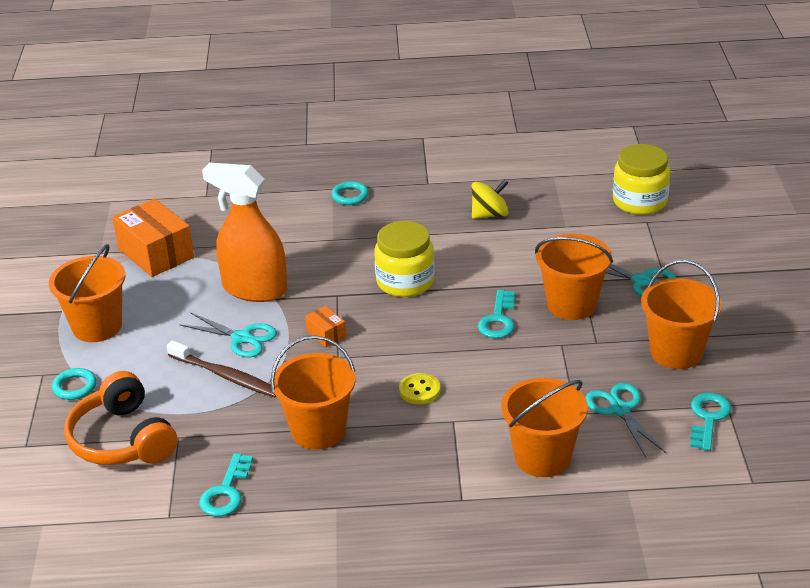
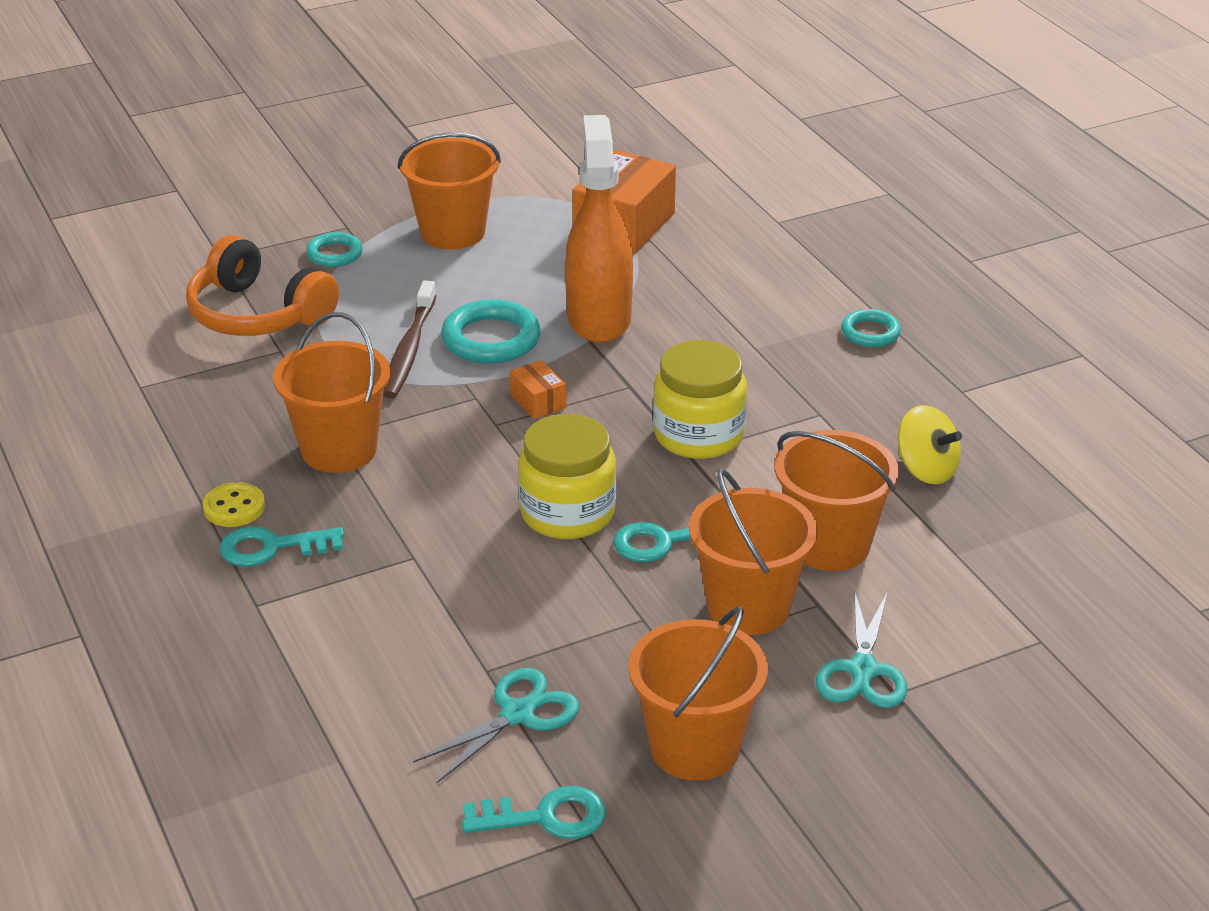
camera: 65 degrees right, 0 degrees up
(122, 439) = (257, 314): orange headphones -> orange headphones turned 90 degrees counterclockwise
(226, 492) = (196, 413): turquoise key -> turquoise key (271, 548)
(242, 338) = (491, 339): turquoise scissors -> turquoise ring
(326, 334) = (538, 401): orange box -> orange box turned 60 degrees counterclockwise
(419, 390) = (462, 511): yellow button -> yellow button (234, 507)
(542, 457) = (372, 659): orange bucket -> orange bucket (829, 545)
(640, 201) = (1094, 620): yellow jar -> yellow jar (567, 513)

